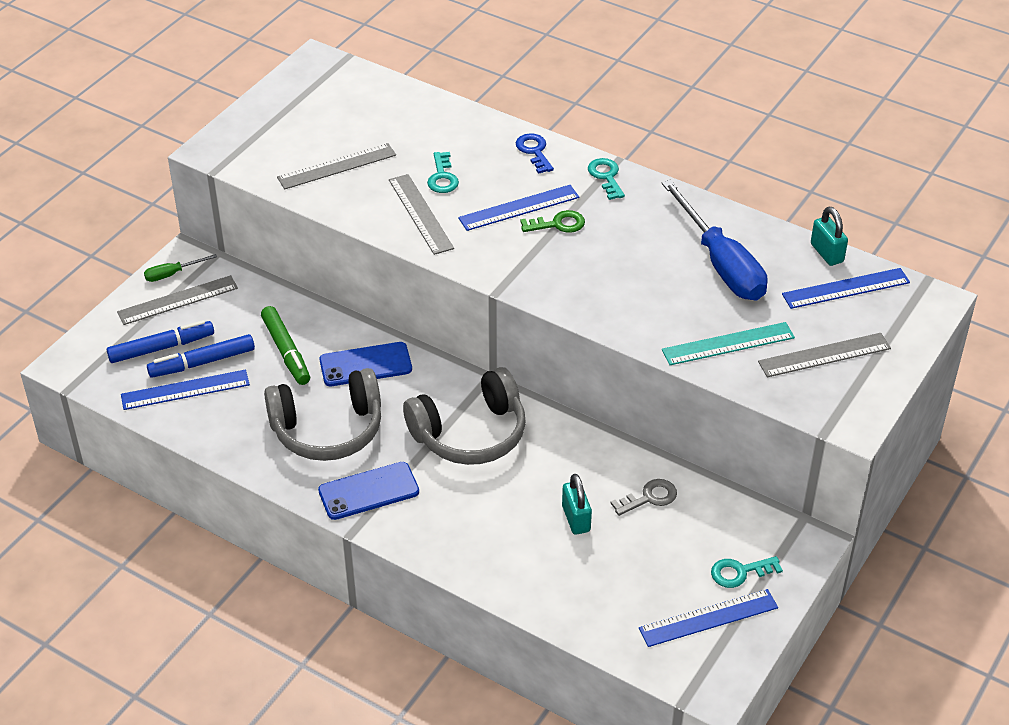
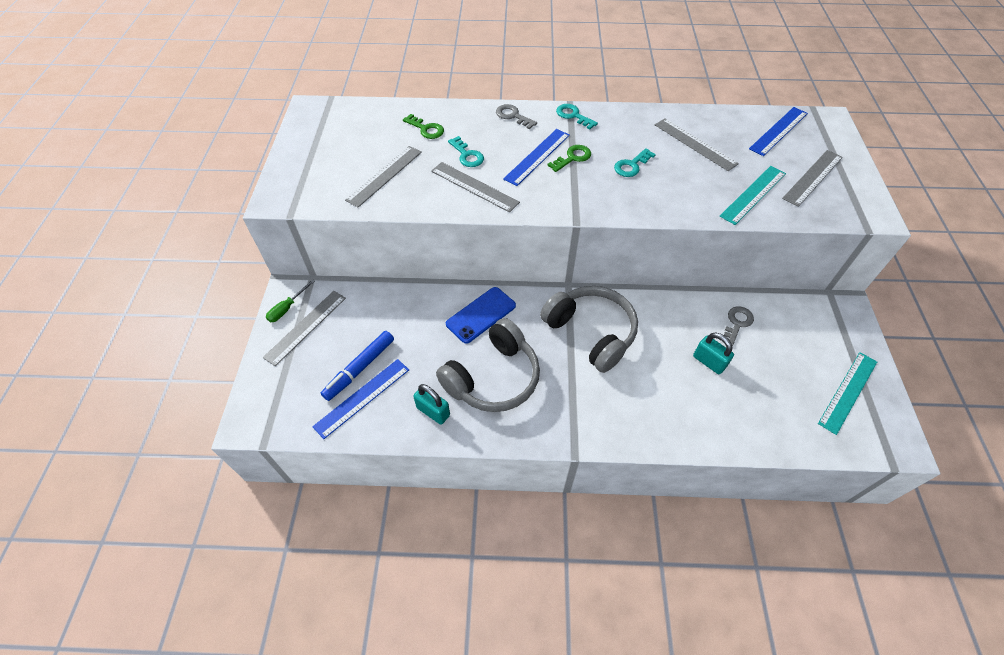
camera: 30 degrees left, 10 degrees up
(161, 348) = (319, 371): blue marker -> none
(286, 351) = (417, 330): green marker -> none
(368, 491) = (560, 413): blue phone -> none
(423, 131) = (426, 129): none -> green key
(470, 433) = (591, 332): grey headphones -> grey headphones turned 75 degrees counterclockwise
(534, 151) = (513, 116): blue key -> grey key
(708, 618) = (848, 391): blue ruler -> turquoise ruler
(720, 263) = (695, 144): blue screwdriver -> grey ruler
(739, 572) = (833, 348): turquoise key -> turquoise key (631, 165)
(827, 253) = (746, 114): turquoise padlock -> turquoise padlock (433, 411)

